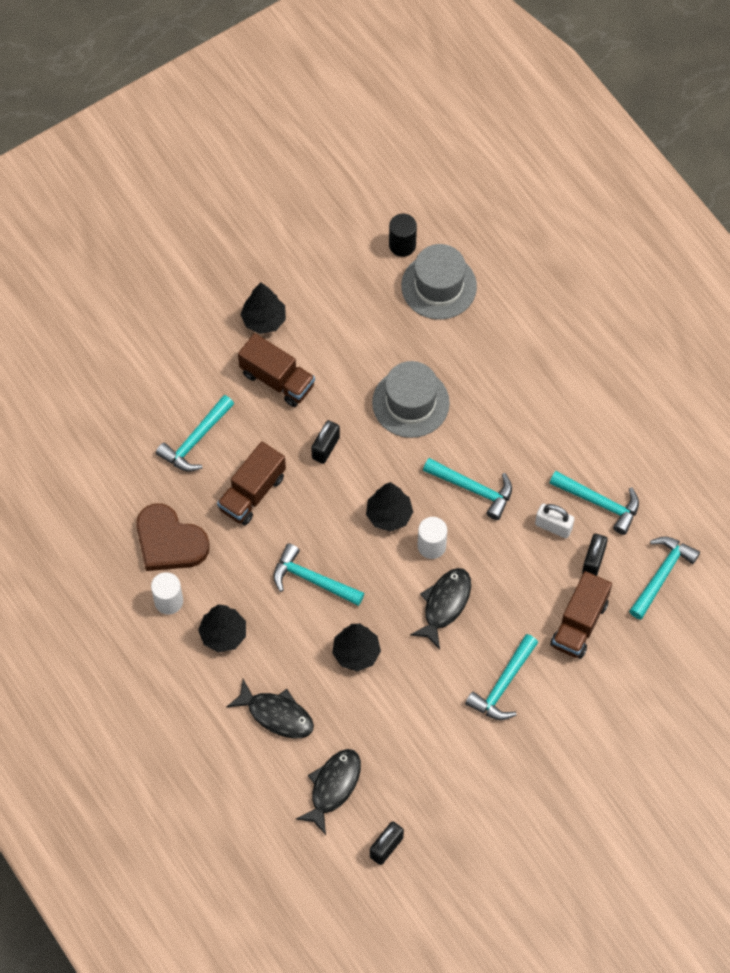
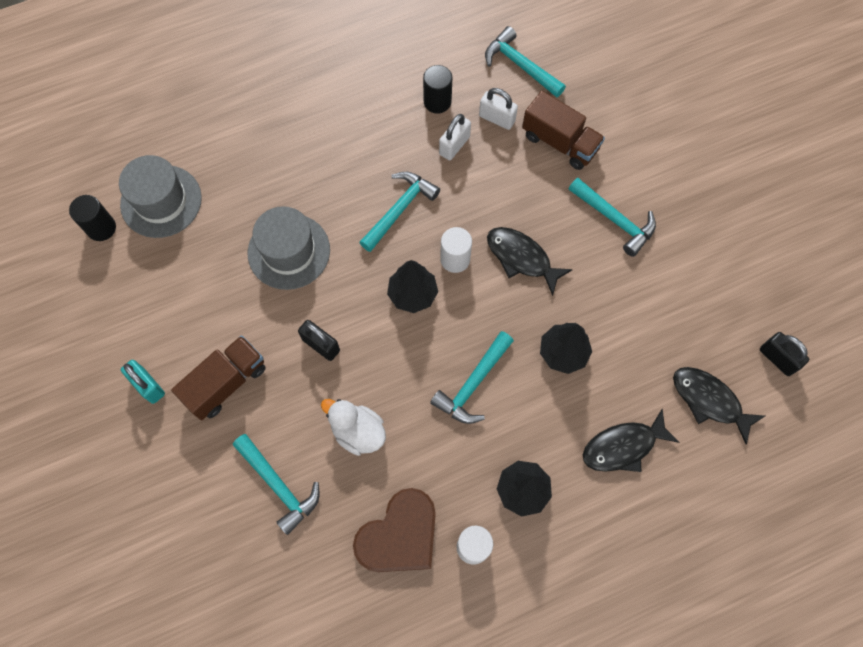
camera: 80 degrees left, 5 degrees up
(252, 493) = (358, 432): brown truck -> white duck
(264, 320) = (148, 386): black tree -> turquoise padlock
(276, 714) = (623, 446): black fish -> black fish turned 150 degrees counterclockwise
(593, 561) = (497, 118): black padlock -> white padlock
(600, 503) = (437, 102): turquoise hammer -> black cylinder

